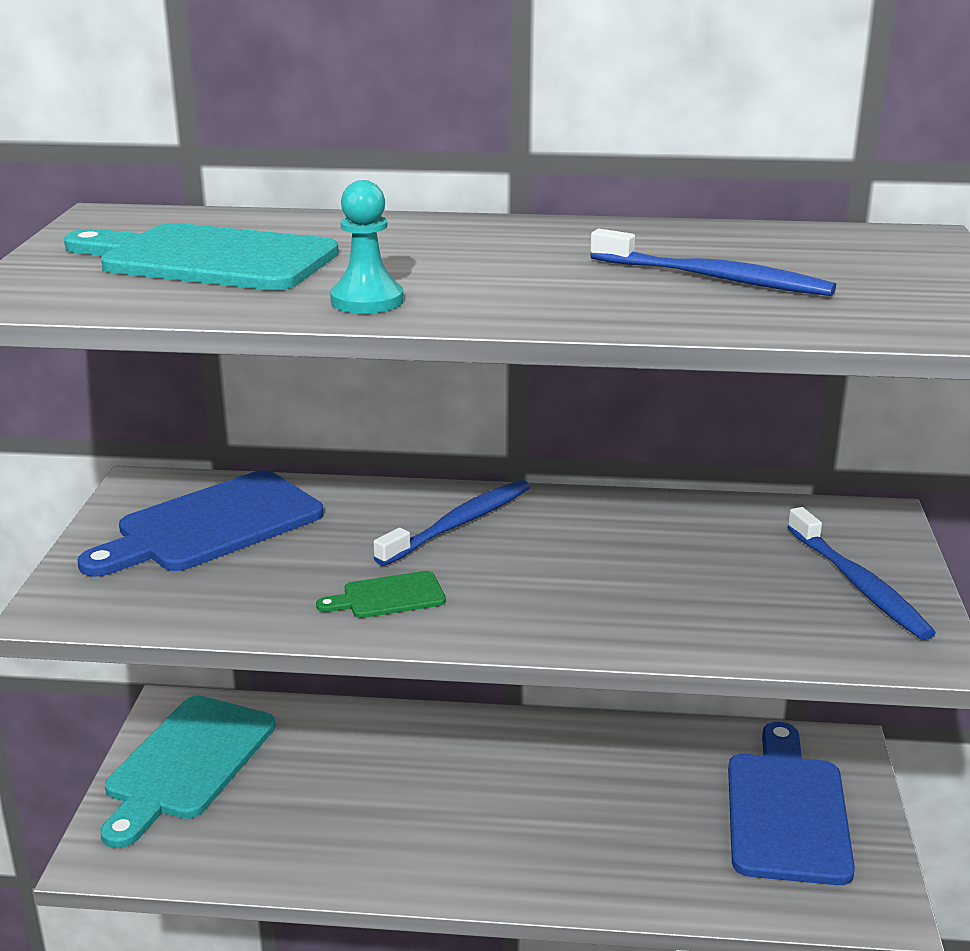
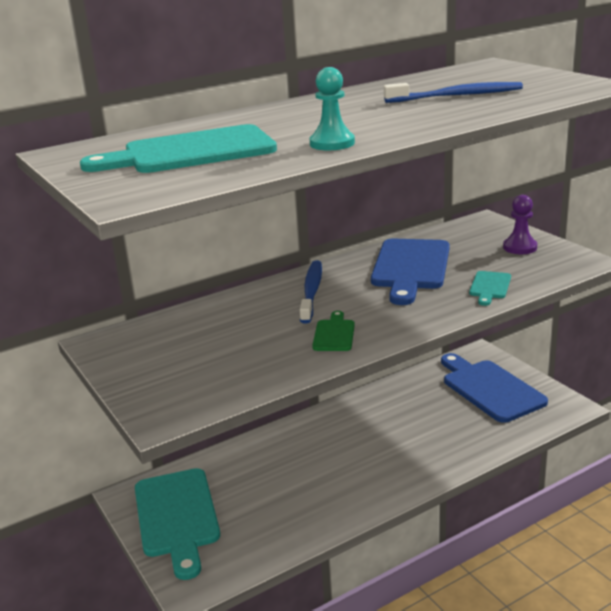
camera: 35 degrees left, 0 degrees up
(212, 525) = (179, 343): blue cutting board -> blue cutting board (410, 267)
(388, 596) = (334, 334): green cutting board -> green cutting board turned 150 degrees clockwise
(702, 626) = (489, 287): none -> turquoise cutting board
(858, 584) = (520, 247): blue toothbrush -> purple pawn

